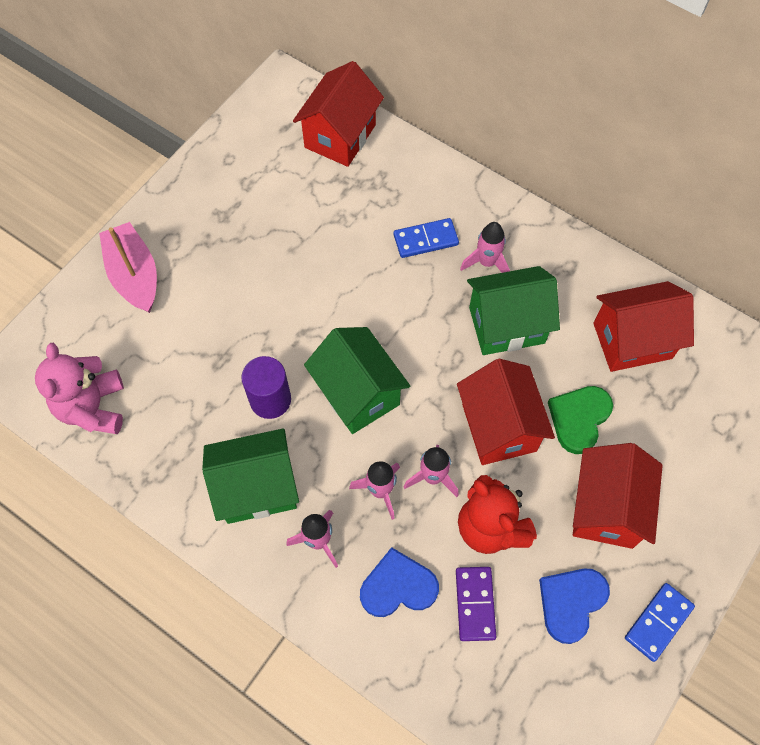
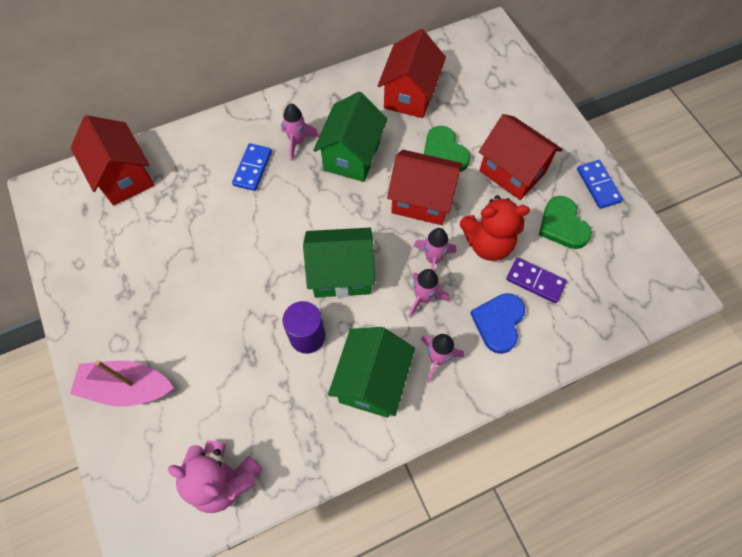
camera: 60 degrees left, 0 degrees up
(571, 603) = (562, 225): blue heart -> green heart

